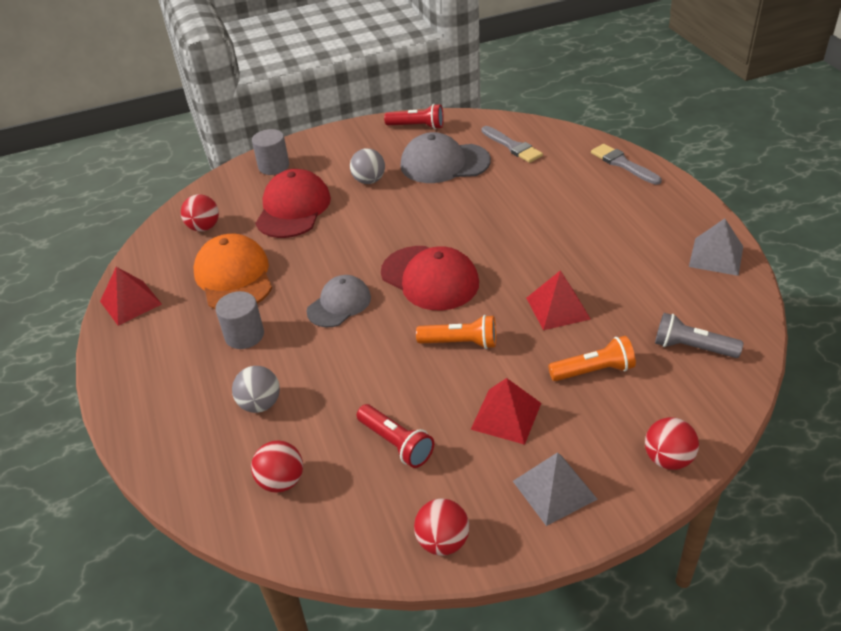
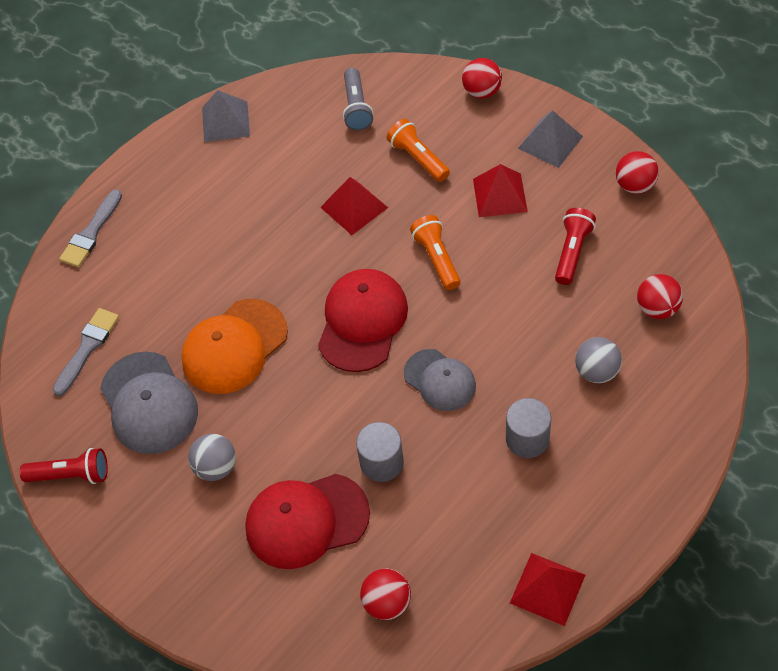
camera: 115 degrees left, 15 degrees up
(234, 277) = (453, 506): orange cap -> orange cap (234, 347)
(273, 166) = (226, 603): grey cylinder -> grey cylinder (381, 462)
(339, 304) = (440, 380): grey cap -> grey cap turned 150 degrees counterclockwise
(417, 126) = (71, 475): red flashlight -> red flashlight turned 105 degrees clockwise

